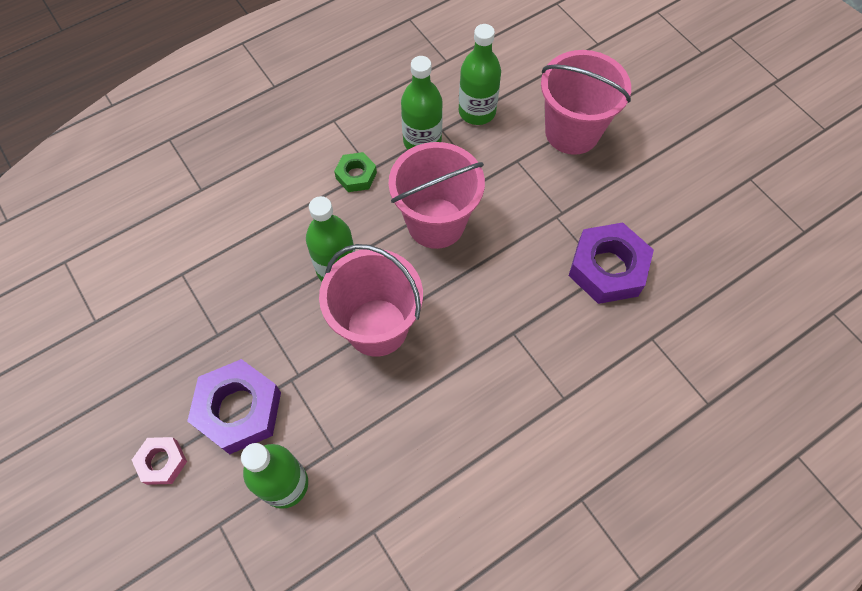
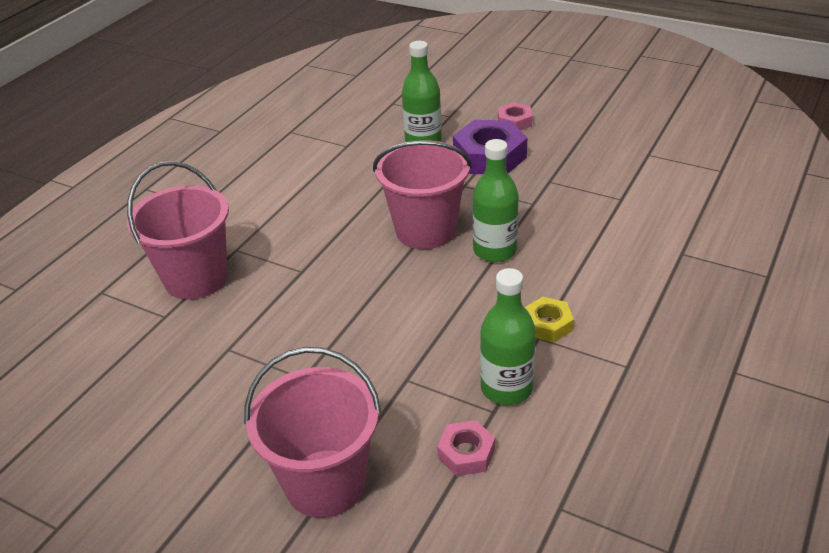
camera: 155 degrees right, 25 degrees down
(356, 175) = (547, 324): green nut -> yellow nut
(436, 223) = (430, 319): pink bucket -> pink bucket (196, 278)
(477, 111) = (466, 453): green bottle -> pink nut
(607, 268) = (226, 353): purple nut -> none

